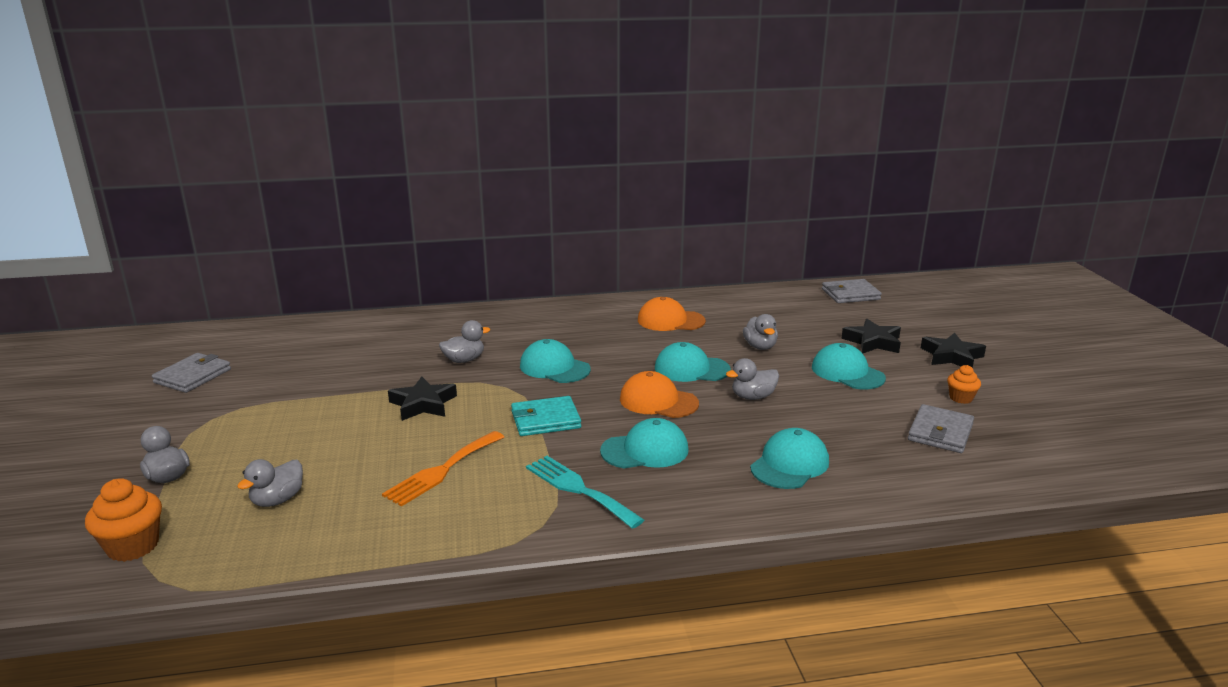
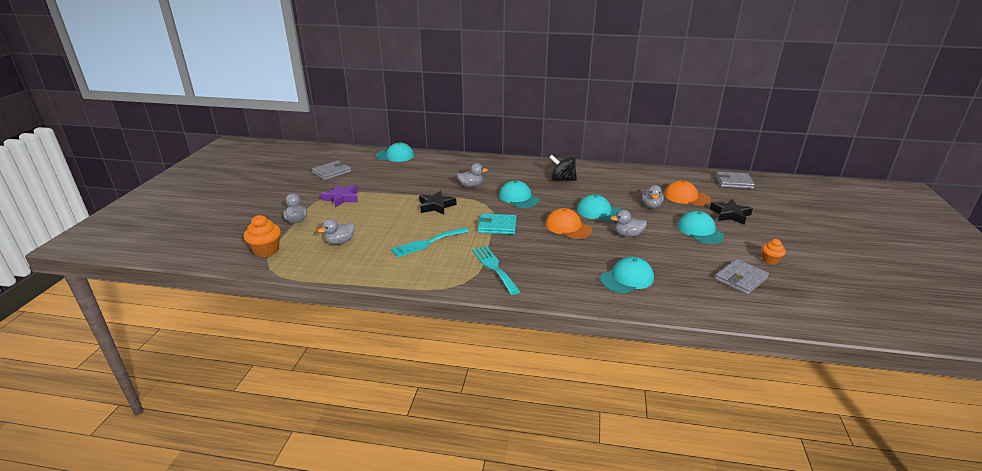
camera: 20 degrees right, 5 degrees up
(238, 420) = (341, 198): none -> purple star
(442, 470) = (427, 243): orange fork -> turquoise fork
(607, 327) = (562, 179): none -> black spinning top
(645, 450) = (544, 253): turquoise cap -> turquoise cap (395, 155)
(670, 320) = (603, 181): orange cap -> orange cap (686, 197)
(951, 356) = (781, 233): black star -> none

